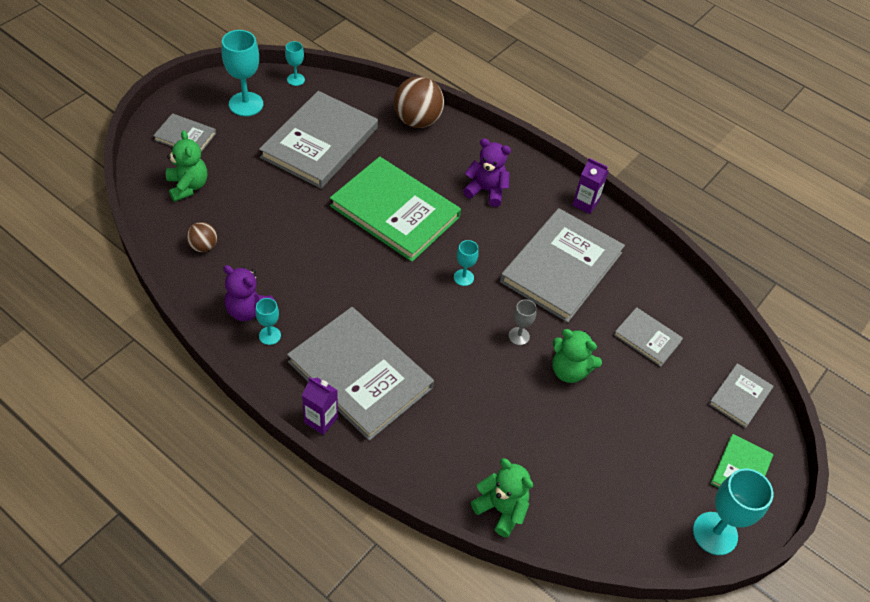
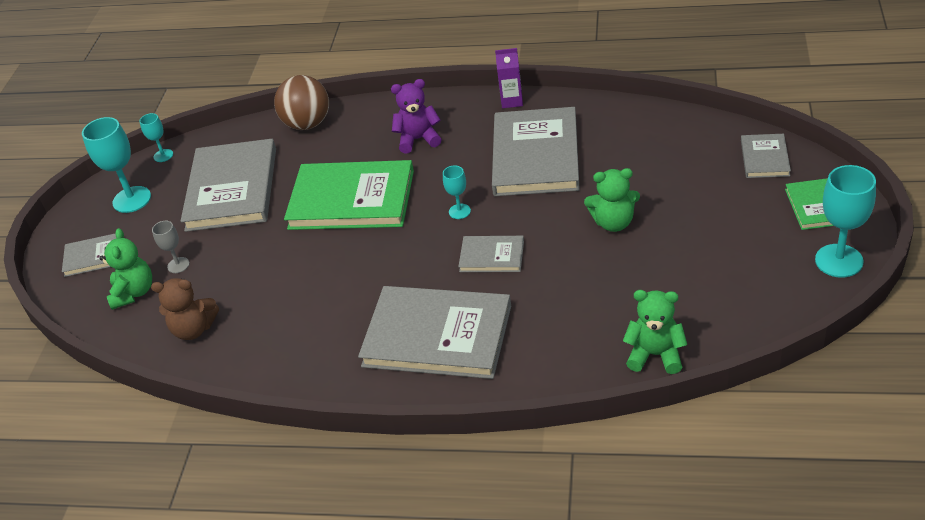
camera: 20 degrees left, 10 degrees down
(188, 186) = (134, 292): green teddy bear -> green teddy bear turned 45 degrees clockwise
(203, 246) = (194, 329): brown ball -> brown teddy bear
(248, 310) = (285, 351): purple teddy bear -> none
(270, 335) = (325, 358): turquoise goblet -> none
(321, 420) = (434, 391): purple carton -> none
(519, 336) = (548, 224): grey goblet -> grey goblet (178, 265)
(647, 338) = (654, 162): grey book -> grey book (492, 256)

